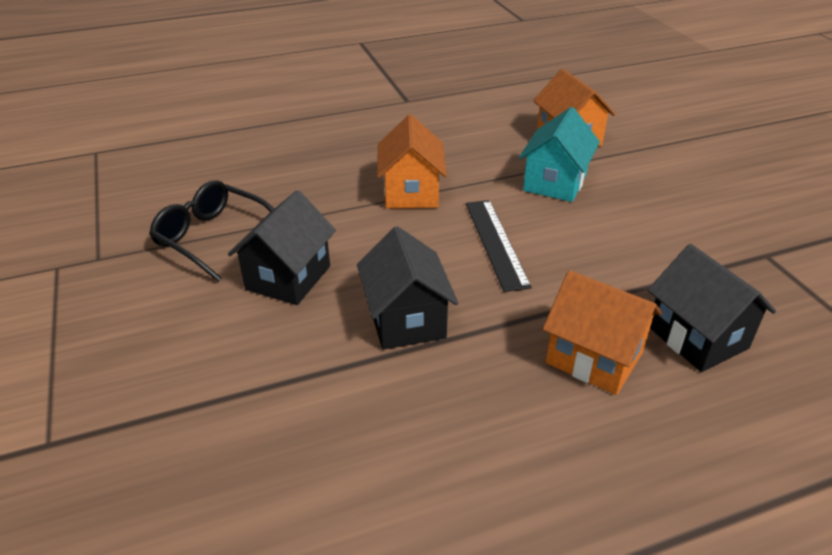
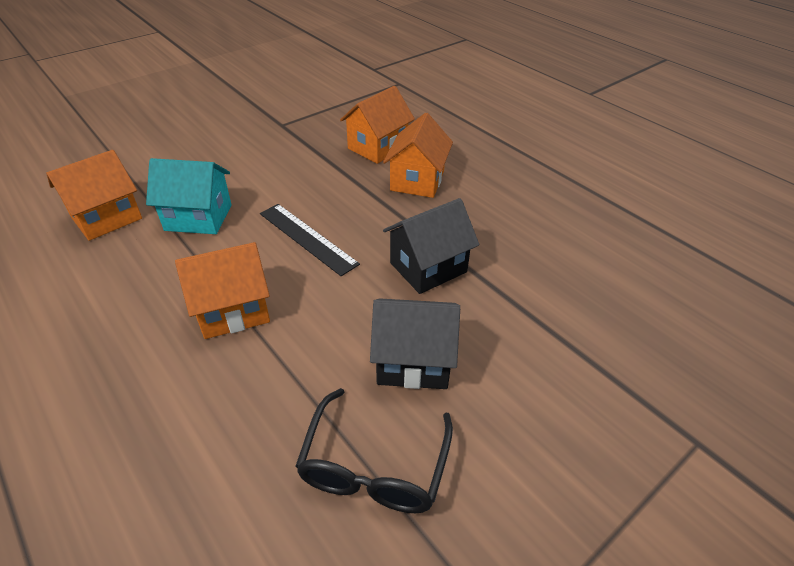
camera: 110 degrees left, 5 degrees up
(495, 243) = (307, 238): black ruler -> black ruler turned 75 degrees clockwise
(697, 337) = (377, 147): black house -> orange house

